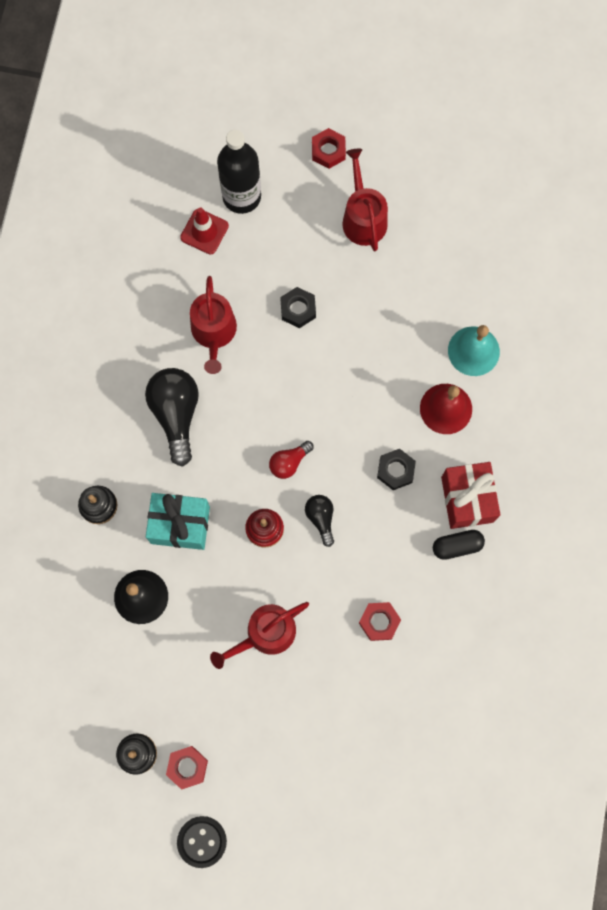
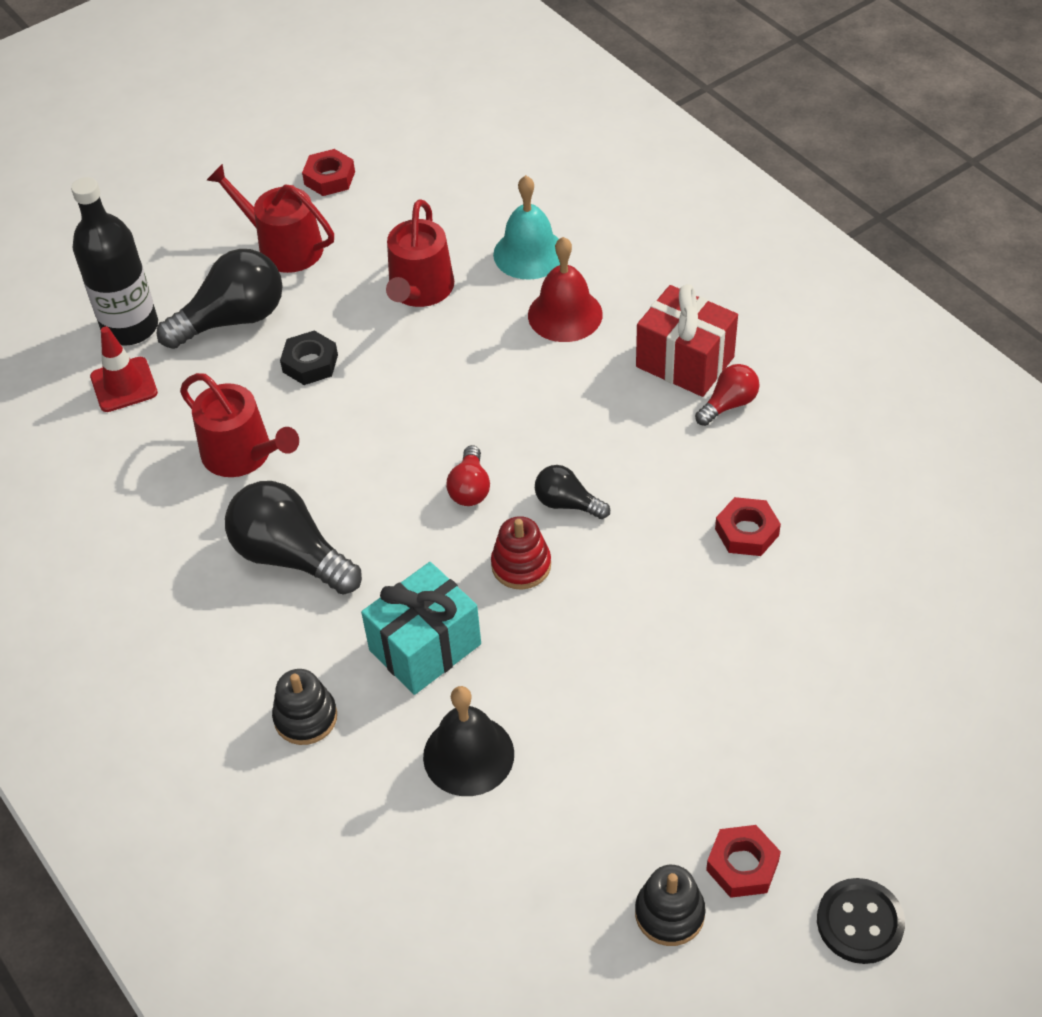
camera: 45 degrees left, 25 degrees down
(265, 634) = (650, 655): red watering can -> red watering can (419, 290)
(291, 242) = (233, 319): none -> black light bulb
(328, 151) = (180, 227): red nut -> red nut (329, 178)
(395, 470) = (586, 400): black nut -> none
(457, 546) = (728, 404): black capsule -> red light bulb

